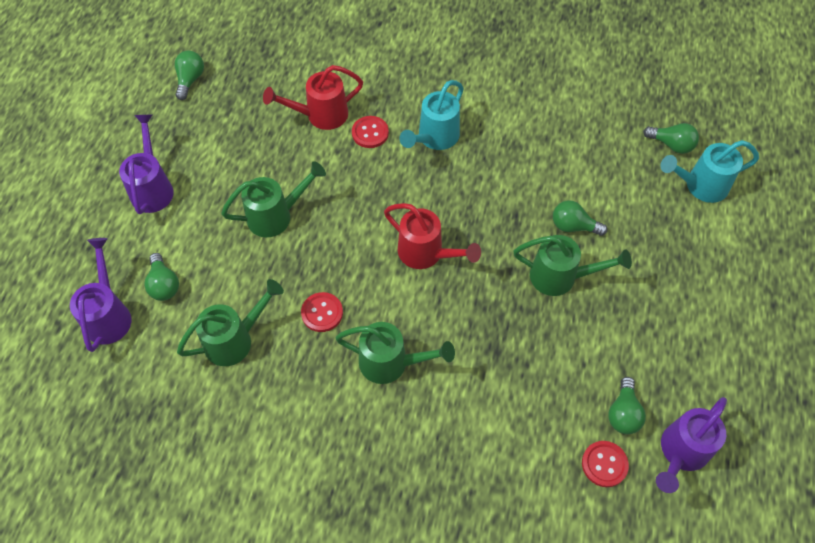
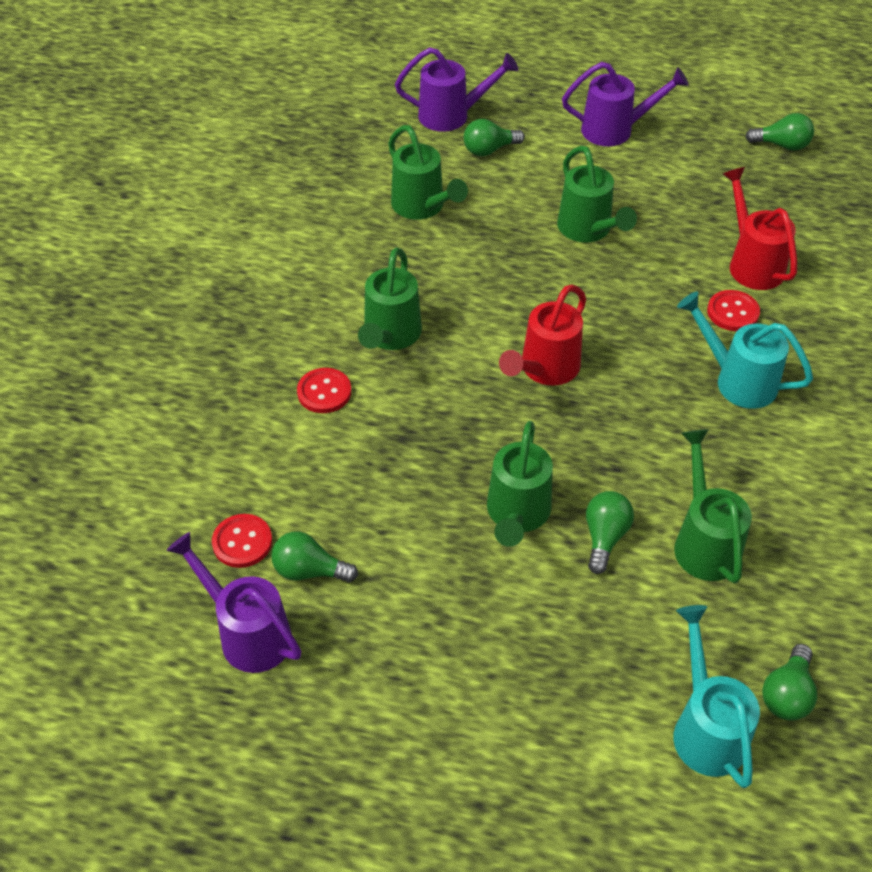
camera: 90 degrees right, 10 degrees down
(322, 313) = (456, 275): red button -> red button (324, 392)
(571, 172) = (704, 542): none -> green watering can

